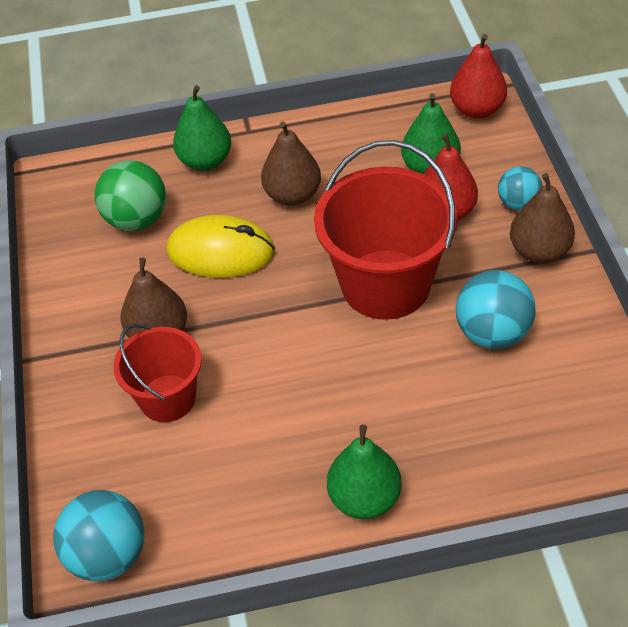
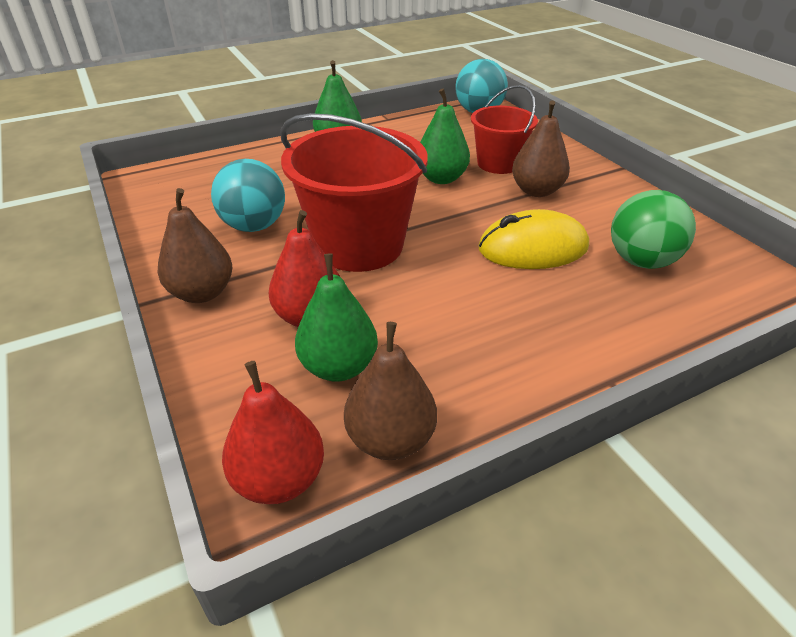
camera: 160 degrees right, 10 degrees down
(205, 161) = (629, 331): green pear -> green pear (441, 178)
(292, 195) = (495, 308): brown pear -> brown pear (390, 439)
(518, 203) = (221, 339): turquoise ball -> none

